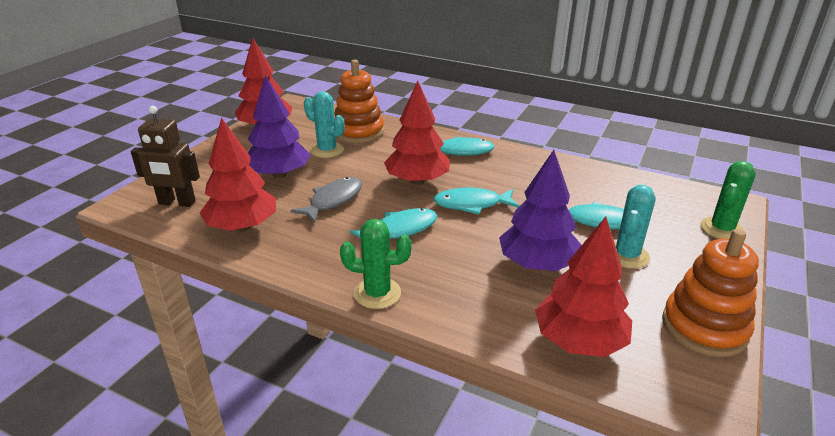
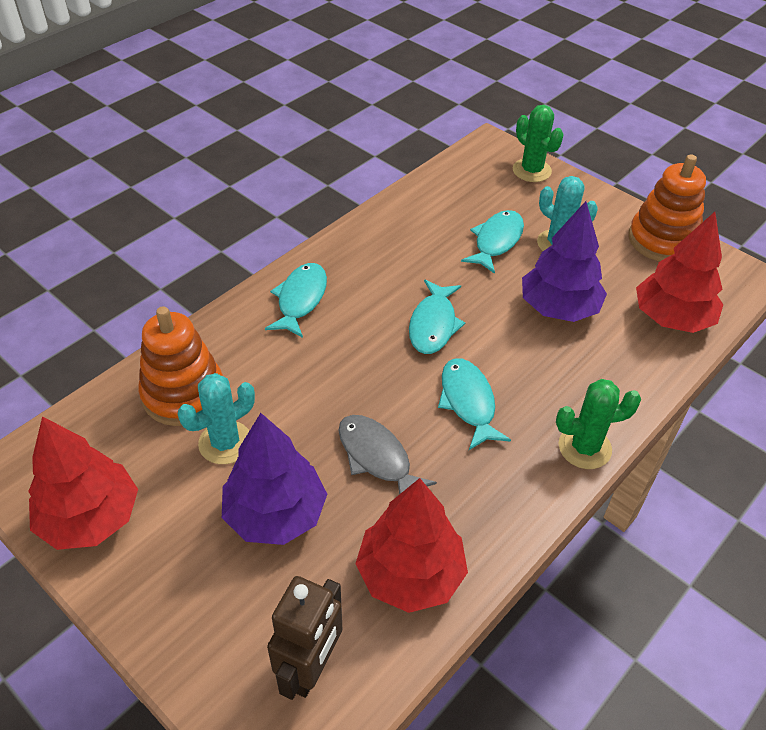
camera: 75 degrees left, 15 degrees up
(377, 293) = (584, 447): green cactus -> green cactus turned 60 degrees clockwise
(417, 181) = (360, 360): red tree -> none

